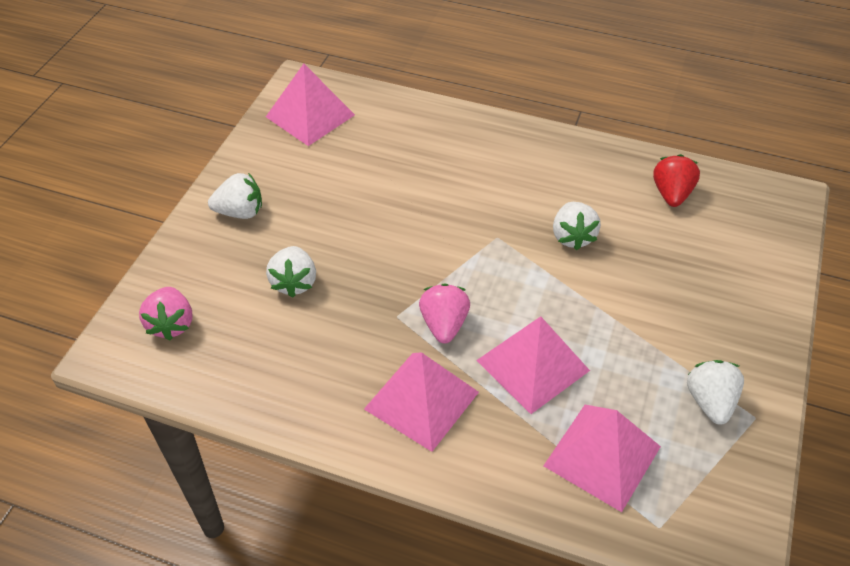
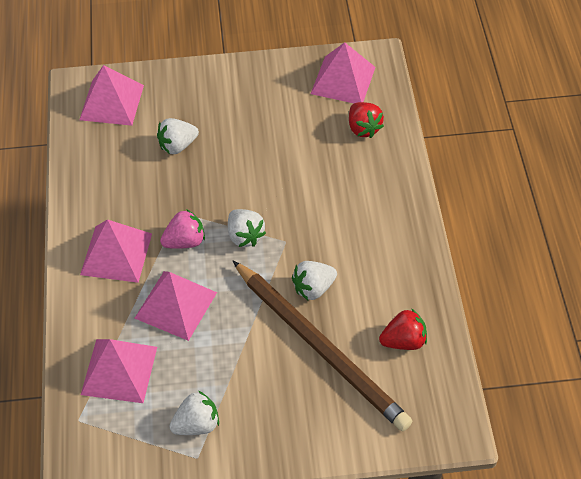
camera: 65 degrees right, 5 degrees up
(171, 324) = (112, 102): pink strawberry -> pink pyramid
(240, 212) = (223, 88): white strawberry -> white strawberry (245, 236)
(387, 125) = (363, 128): none -> red strawberry
(651, 258) = (320, 347): none -> brown pencil

